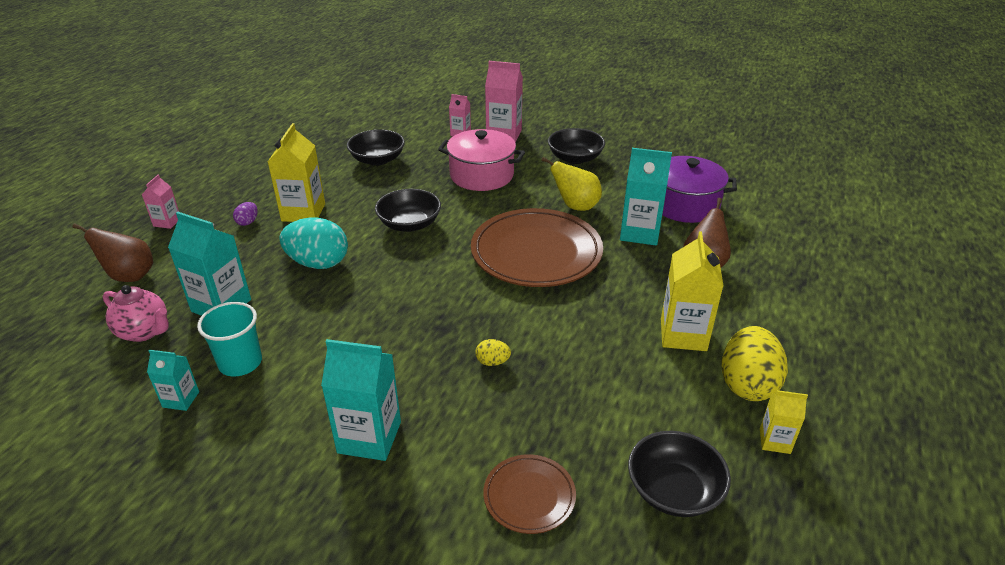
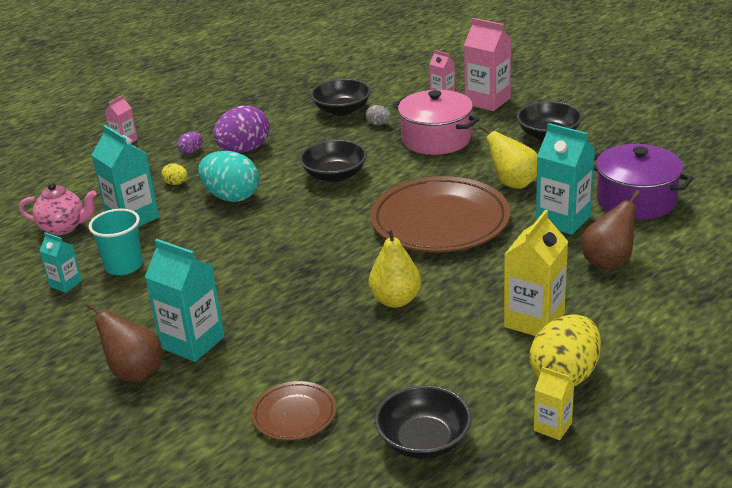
camera: 25 degrees right, 5 degrees down
(130, 276) = (73, 182): brown pear -> brown pear (135, 372)
(144, 332) = (64, 228): pink teapot -> pink teapot turned 45 degrees counterclockwise
(303, 212) = (244, 150): yellow carton -> purple egg
(420, 168) = (378, 124): none -> grey egg
(492, 362) = (333, 307): yellow egg -> yellow egg (176, 183)
(548, 341) = (395, 300): none -> yellow pear

